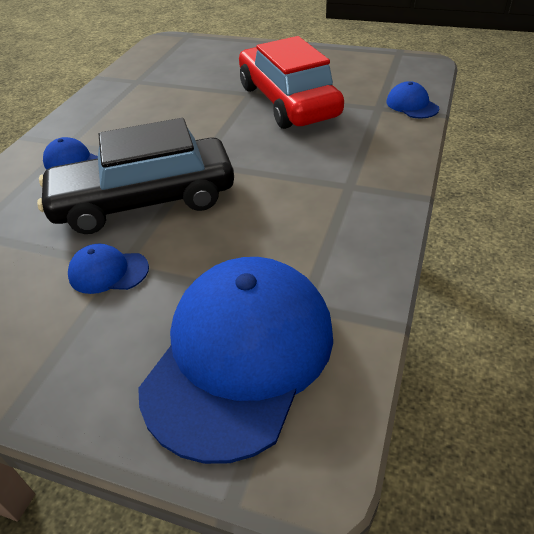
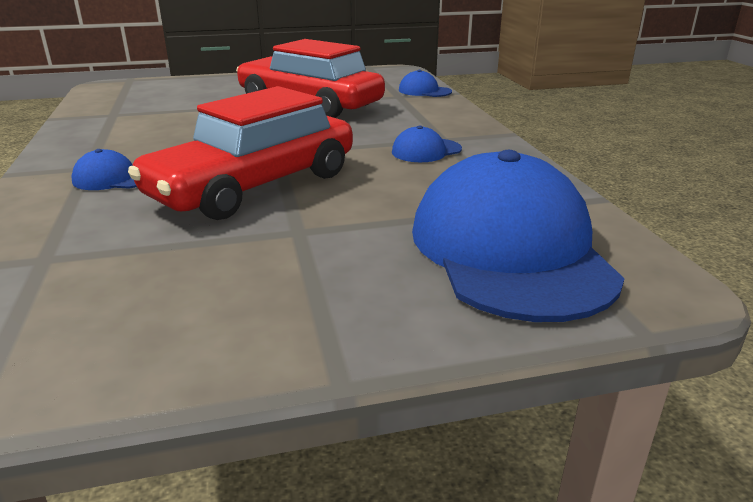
camera: 35 degrees left, 15 degrees down
(108, 272) = (289, 238): blue cap -> blue cap (426, 151)
(144, 201) = (254, 186): black car -> red car

